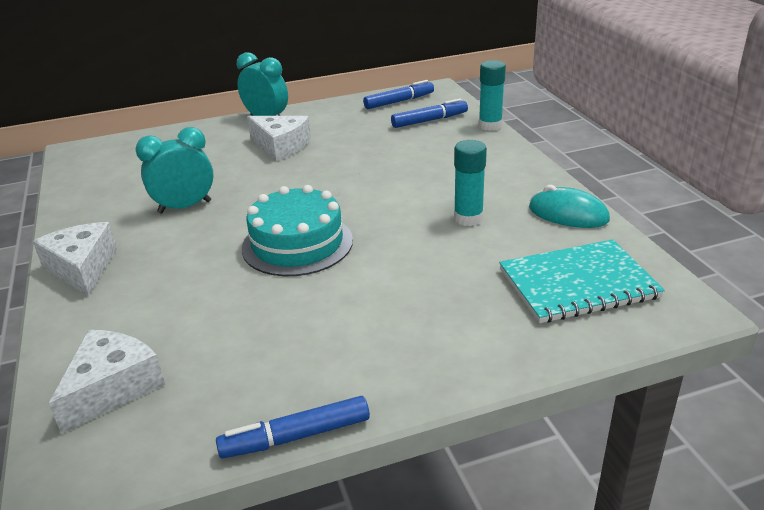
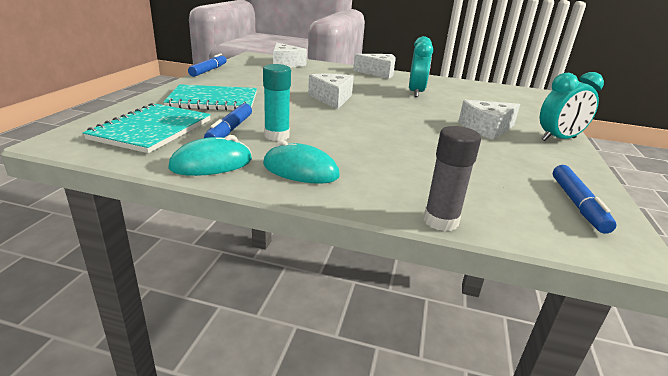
camera: 120 degrees right, 5 degrees down
(297, 244) = (332, 98): turquoise cake -> white cheese
(429, 120) = (493, 196): blue marker -> blue marker (230, 130)
(439, 313) = (213, 100): none -> turquoise notebook
(490, 126) = (440, 221): turquoise glue stick -> grey glue stick
(510, 180) = (300, 170): none -> turquoise mouse

